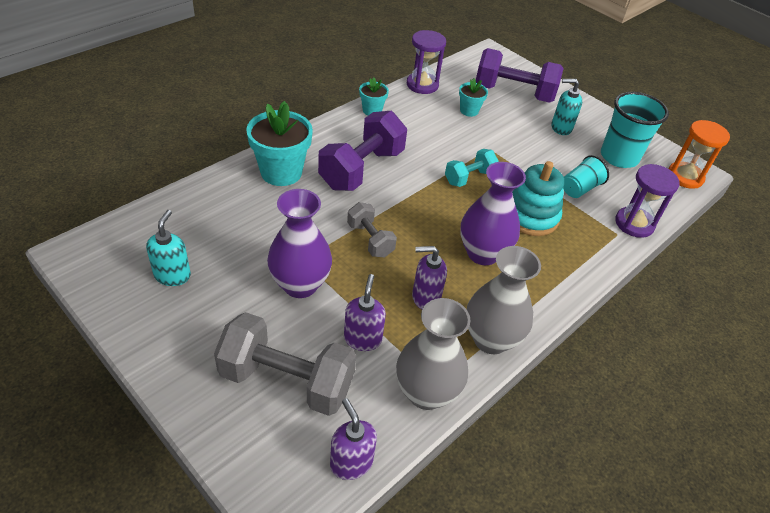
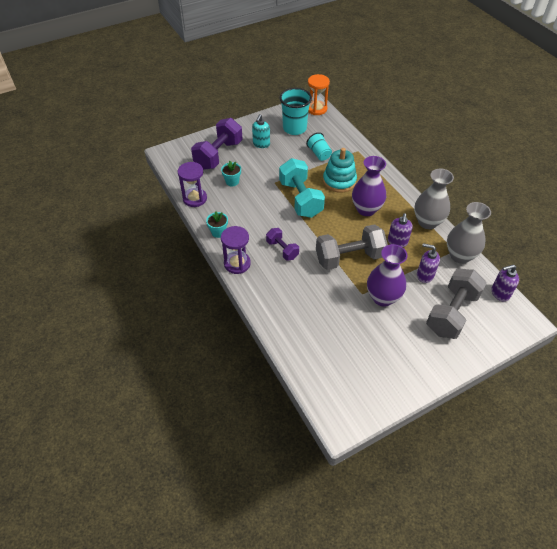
camera: 70 degrees left, 5 degrees up
(172, 275) = (369, 364): turquoise soap dispenser -> none
(281, 172) = (277, 294): turquoise flower pot -> none
(362, 169) = (282, 250): purple dumbbell -> purple dumbbell, size x0.55
(370, 240) = (349, 257): grey dumbbell -> grey dumbbell, size x1.81
(469, 177) = (300, 199): turquoise dumbbell -> turquoise dumbbell, size x1.81
(634, 224) = (351, 142): purple hourglass -> purple hourglass (237, 263)

